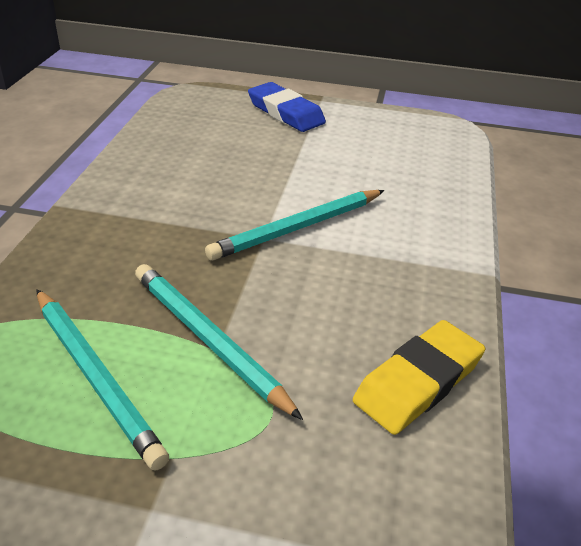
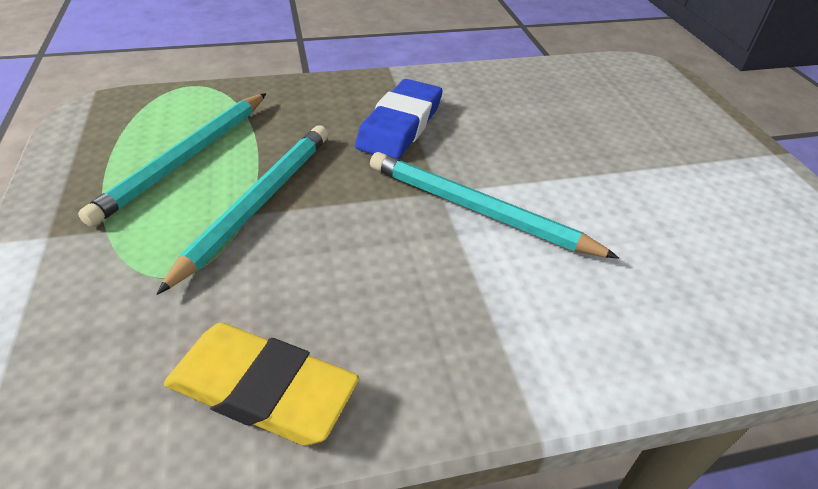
camera: 65 degrees right, 5 degrees up
(285, 112) = (702, 135): blue eraser -> blue eraser (400, 125)

